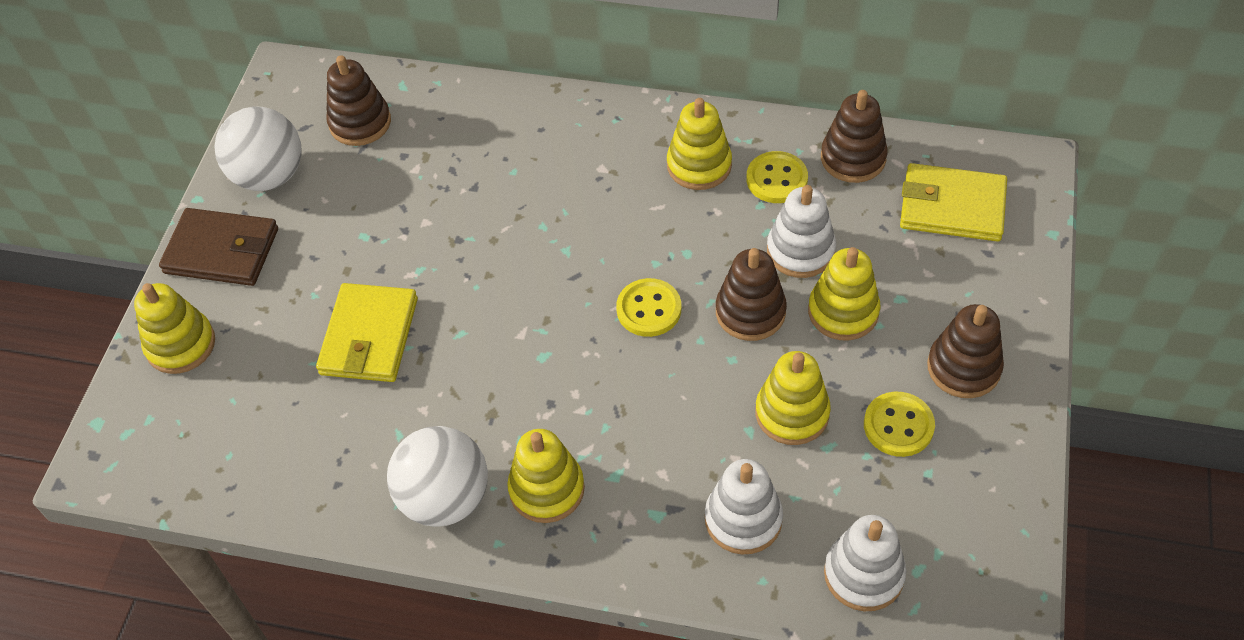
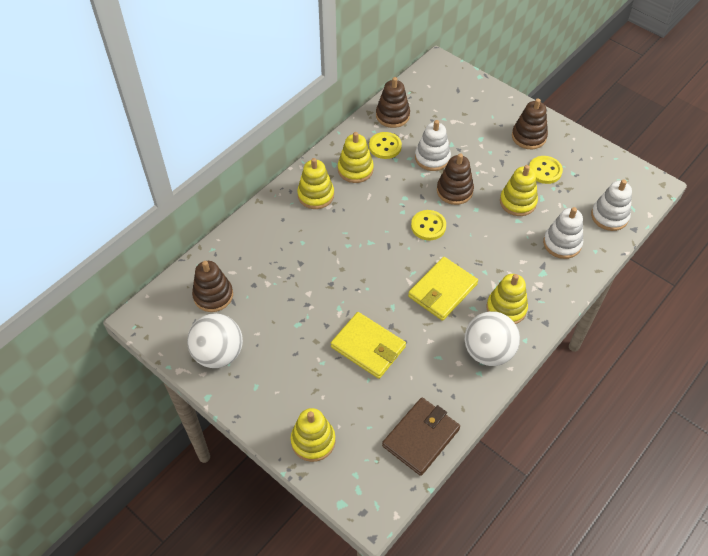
camera: 65 degrees left, 0 degrees up
(222, 251) = (258, 397): brown wallet -> brown wallet (421, 437)
(843, 311) = (475, 160): yellow stacking toy -> yellow stacking toy (316, 195)
(952, 207) = (443, 98): yellow wallet -> yellow wallet (442, 290)

